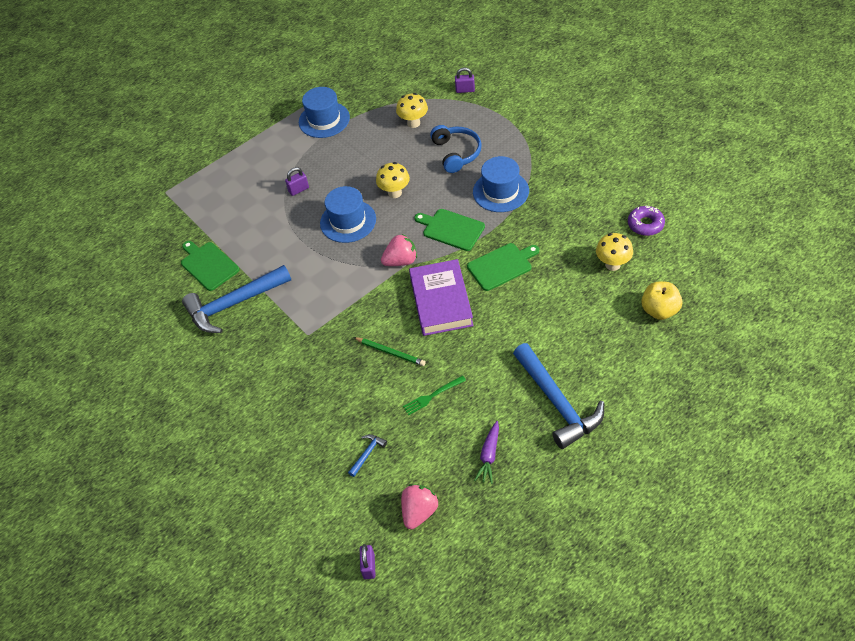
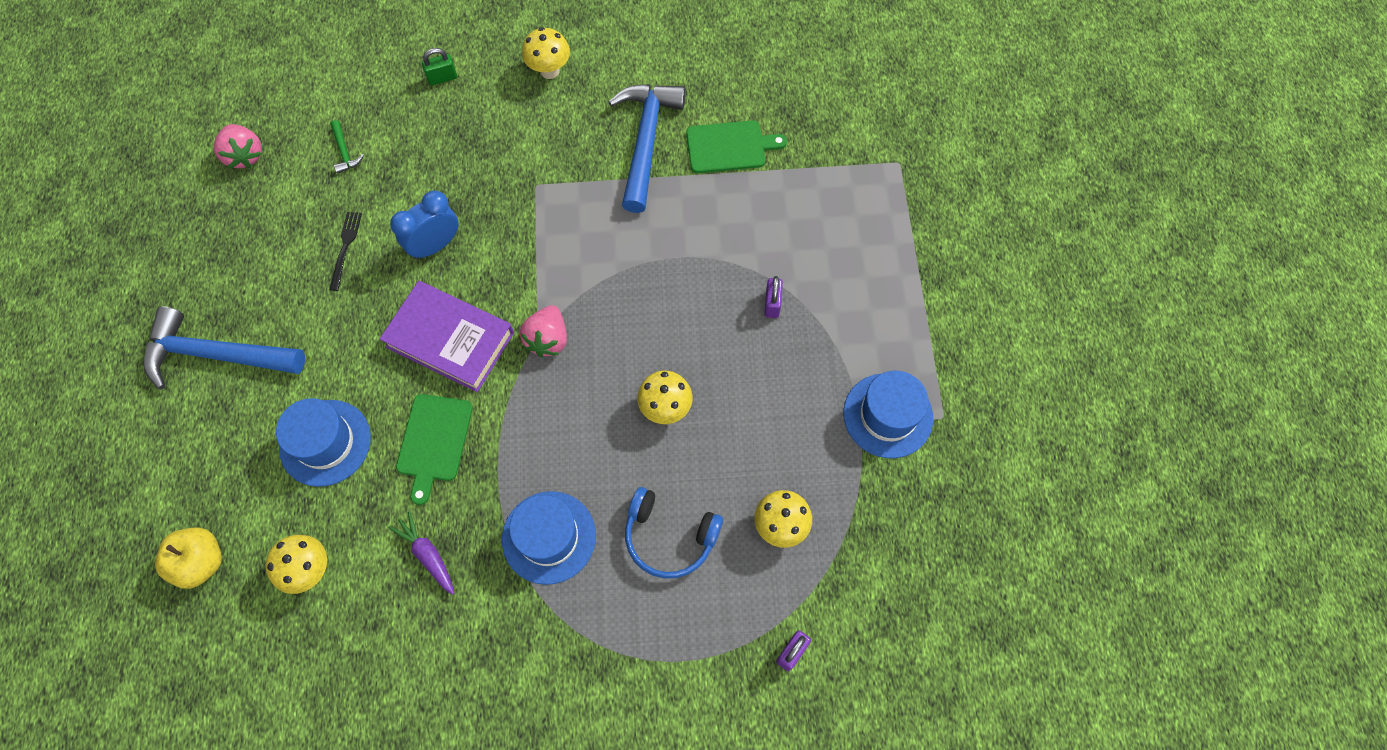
camera: 120 degrees right, 15 degrees up
(214, 388) = (549, 71): none -> yellow mushroom
(265, 444) = (442, 78): none -> green padlock
(348, 221) = (666, 324): blue hat -> blue hat (325, 442)
(367, 454) = (344, 152): blue hammer -> green hammer
(369, 566) = (241, 87): purple padlock -> none
(390, 352) = (435, 245): green pencil -> blue clock
(432, 396) = (345, 248): green fork -> black fork
(451, 229) = (543, 429): green cutting board -> none
(489, 456) = (232, 249): purple carrot -> purple carrot (427, 554)
(645, 224) = (323, 670): purple donut -> none

